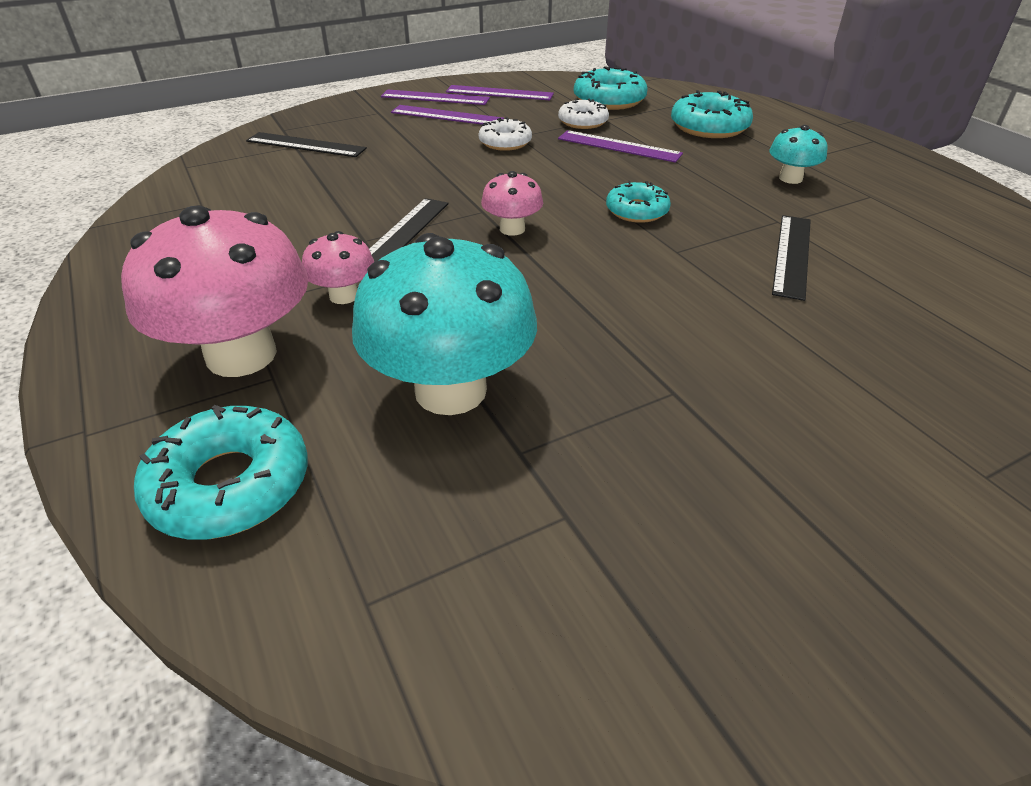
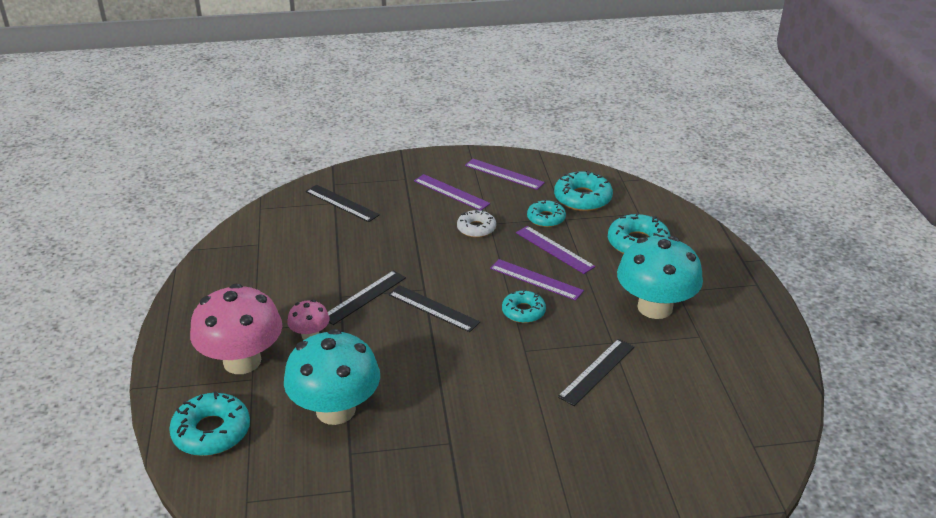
camera: 20 degrees right, 5 degrees down
(435, 97) = (454, 170): purple ruler -> purple ruler (536, 279)
(512, 229) = (433, 308): pink mushroom -> black ruler
(583, 122) = (546, 218): white donut -> turquoise donut
(790, 178) = (655, 307): turquoise mushroom -> turquoise mushroom, size x2.07

